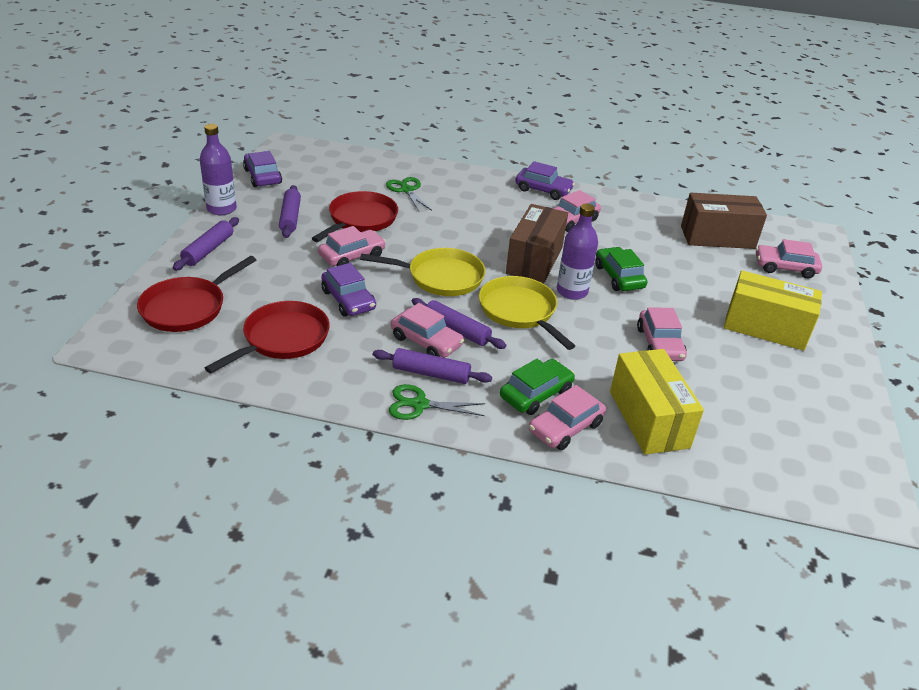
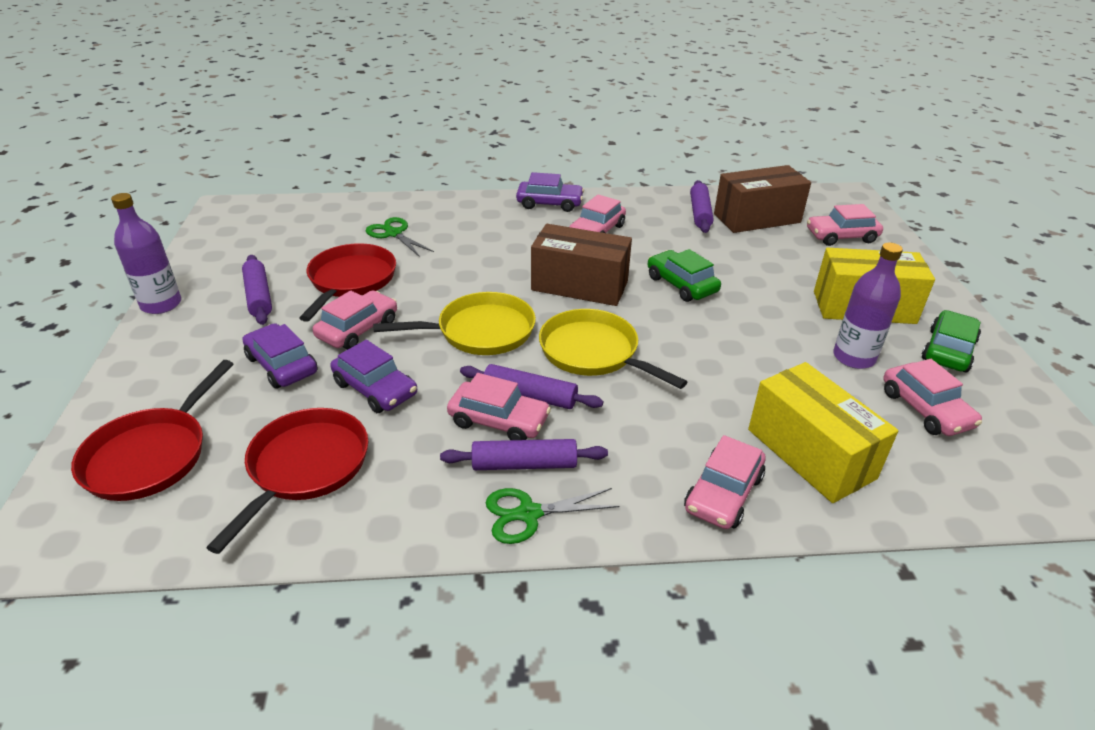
camera: 15 degrees left, 0 degrees up
(208, 250) = (159, 364): purple rolling pin -> purple rolling pin (700, 213)
(262, 176) = (204, 252): purple car -> purple car (282, 365)
(534, 260) = (579, 285): brown box -> brown box turned 75 degrees counterclockwise
(536, 394) = (665, 457): green car -> green car (948, 350)
(572, 291) = (640, 313): purple bottle -> purple bottle (854, 357)
(659, 344) = (768, 354): pink car -> pink car (925, 409)

